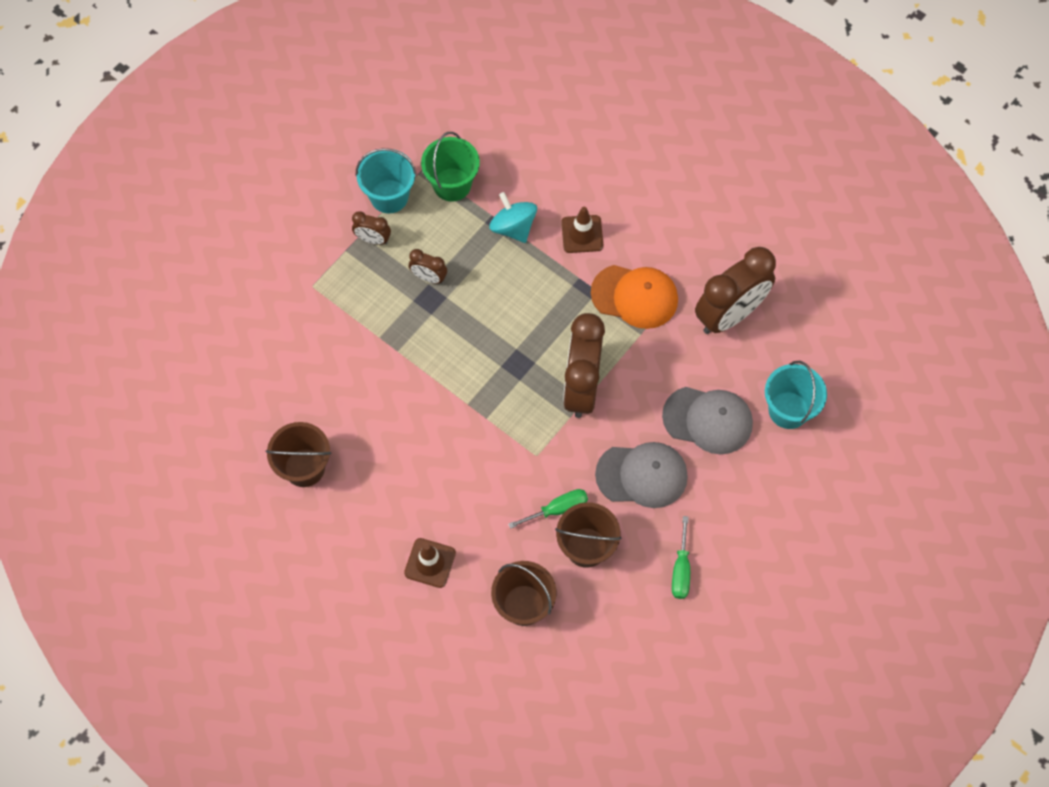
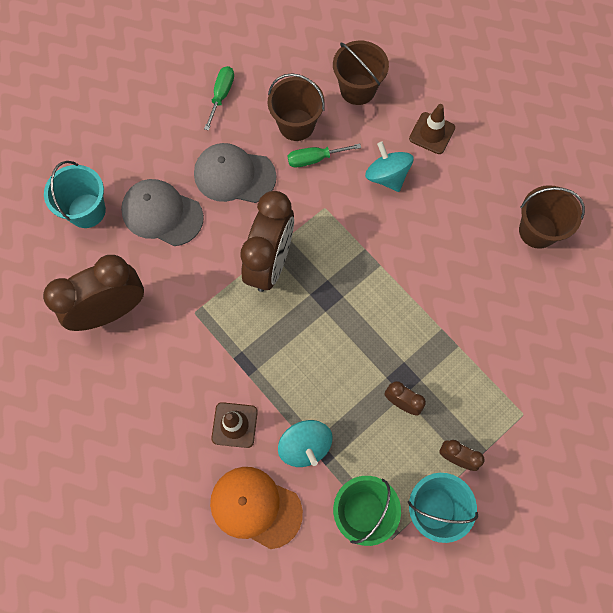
camera: 170 degrees left, 5 degrees up
(474, 502) = (387, 176): none -> turquoise spinning top
(635, 296) = (197, 346): orange cap -> orange cap (255, 507)

